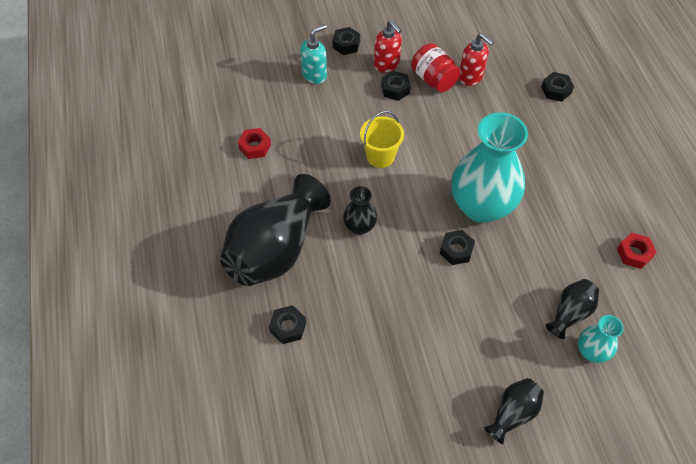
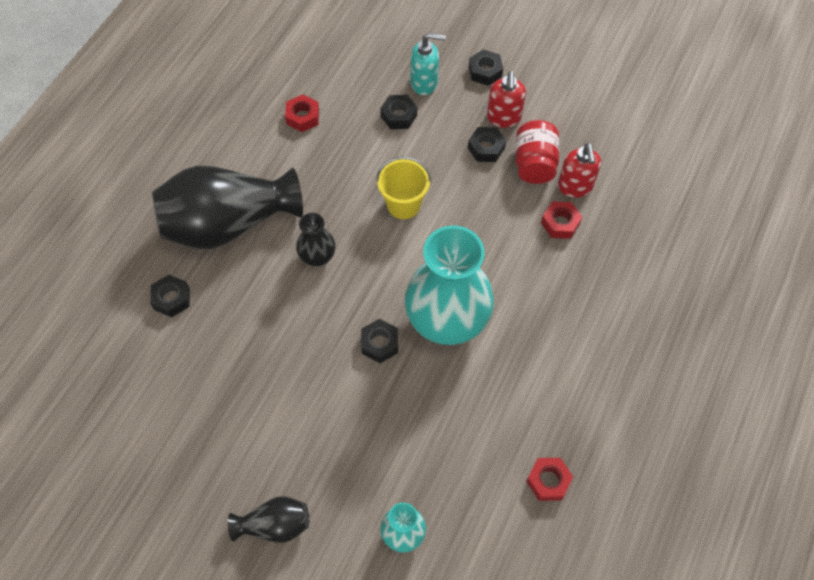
camera: 40 degrees right, 5 degrees up
(485, 103) = (560, 223): none -> red nut
(556, 90) = (651, 261): black nut -> black nut (399, 116)
(570, 313) = (421, 484): black vase -> none

